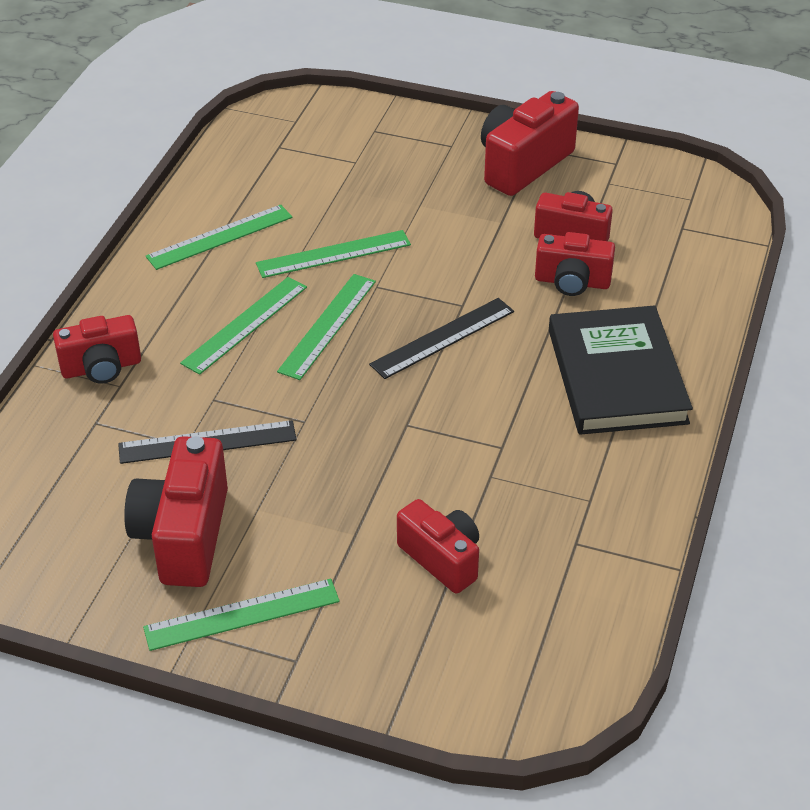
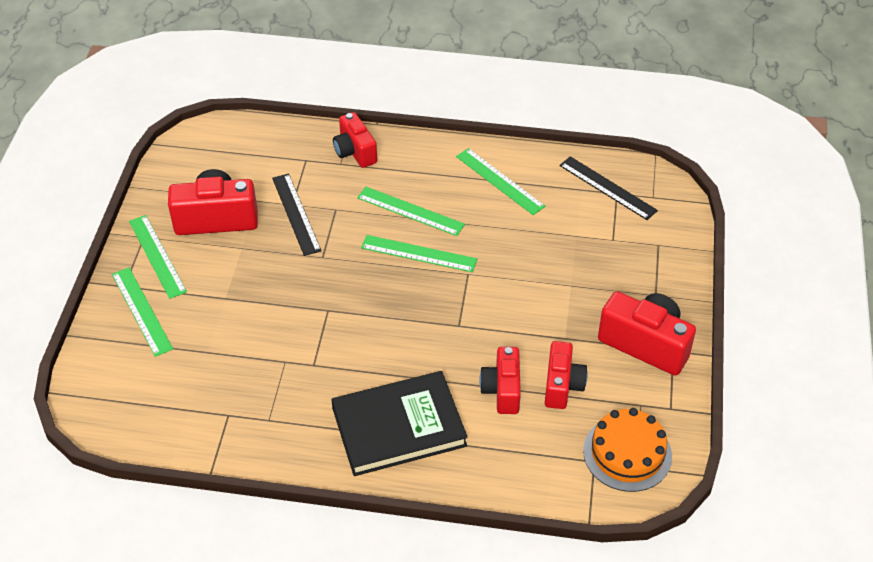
camera: 80 degrees right, 5 degrees up
(333, 254) = (497, 244): green ruler -> green ruler (141, 311)
(442, 559) = (208, 344): red camera -> none
(443, 338) = (419, 318): black ruler -> black ruler (607, 188)
(673, 203) = (627, 453): none -> orange cake

